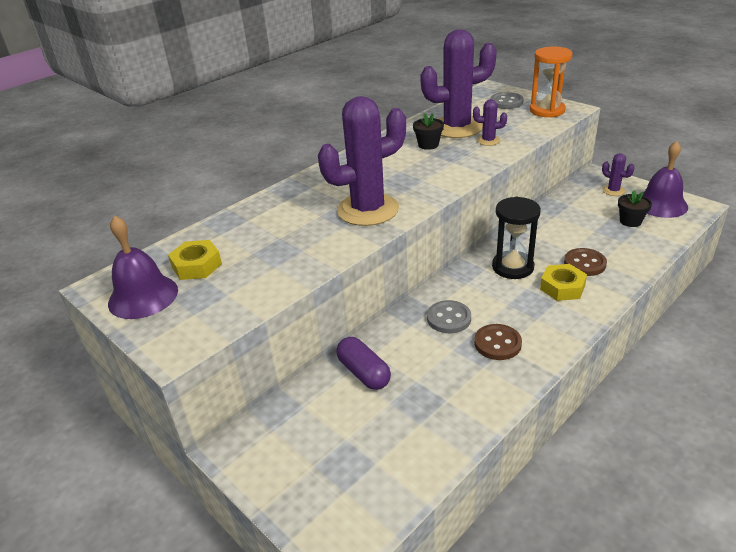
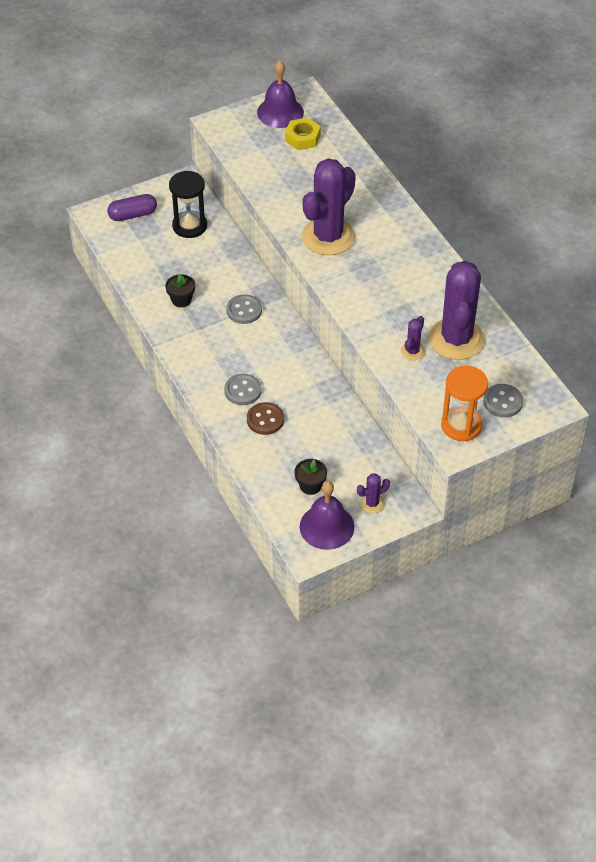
camera: 105 degrees right, 15 degrees up
(364, 373) = (214, 251): purple capsule -> purple capsule (133, 215)
(368, 210) = (328, 237): purple cactus -> purple cactus turned 45 degrees clockwise
(428, 145) = (428, 306): black flower pot -> black flower pot (181, 300)
(497, 343) = (202, 327): brown button -> none
(512, 267) = (286, 371): black hourglass -> black hourglass (189, 226)
(562, 287) = (243, 390): yellow nut -> grey button

